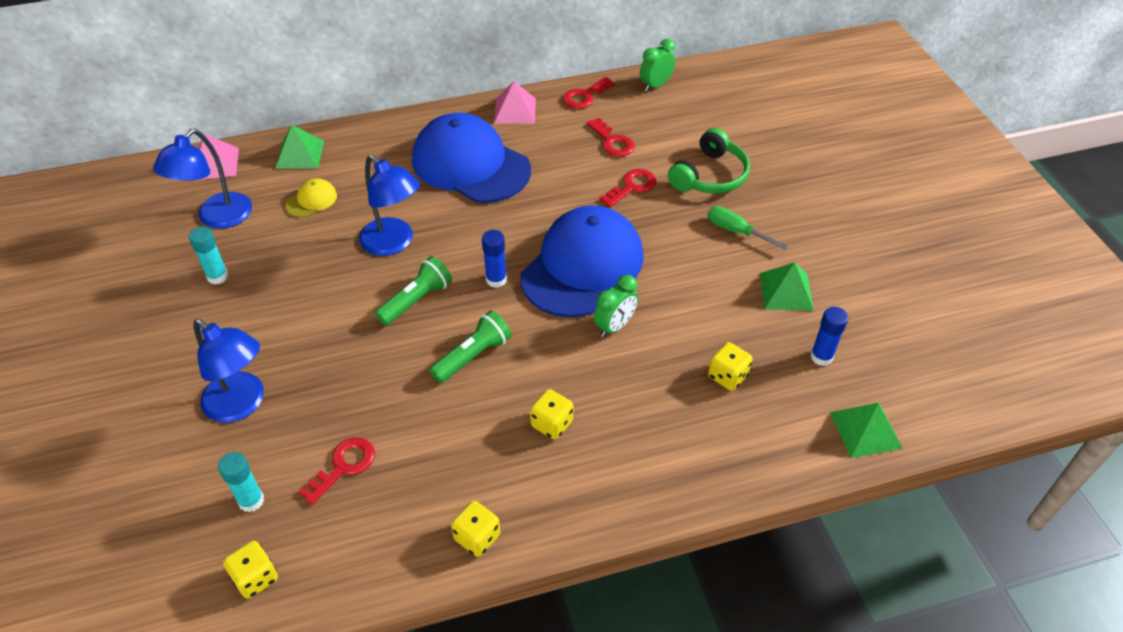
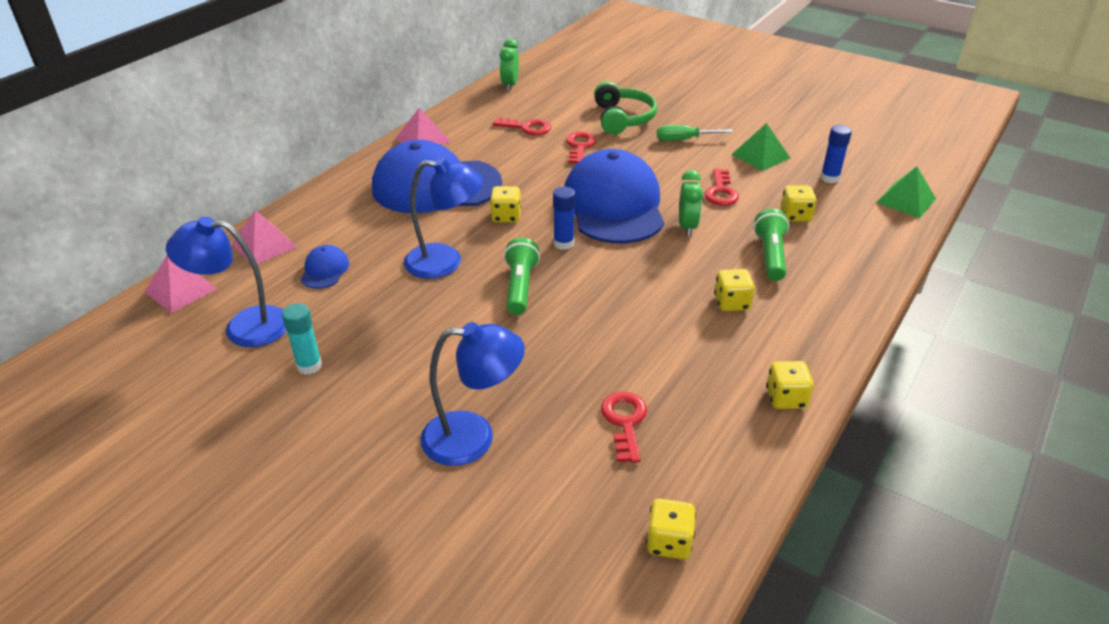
camera: 40 degrees left, 10 degrees down
(217, 218) = (244, 326): blue lamp -> blue lamp turned 105 degrees clockwise
(251, 501) = (584, 495): turquoise glue stick -> none
(300, 154) = (264, 245): green pyramid -> pink pyramid
(311, 200) = (325, 270): yellow cap -> blue cap
(473, 355) = (616, 296): green flashlight -> green flashlight (770, 255)
(485, 226) = (506, 216): none -> yellow dice
(585, 96) = (466, 110): red key -> red key (721, 192)

